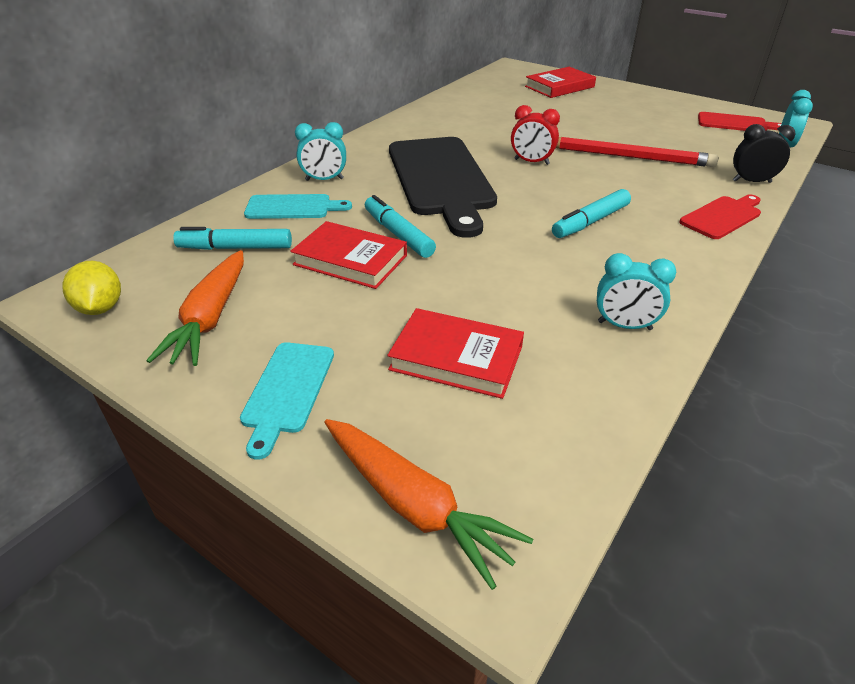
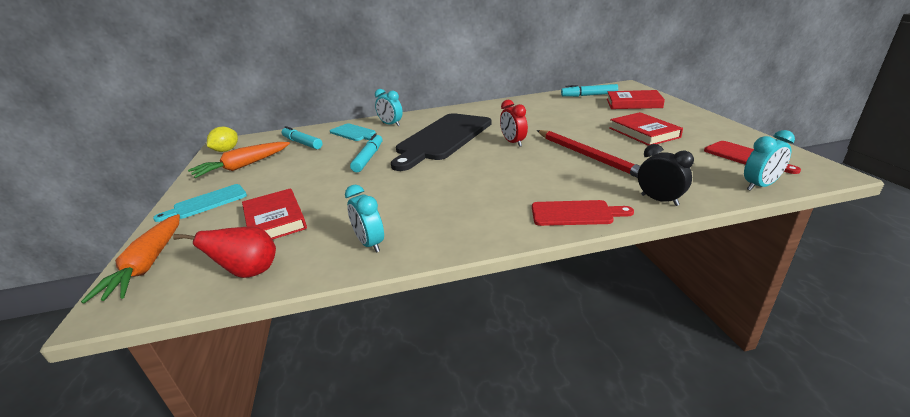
camera: 45 degrees right, 10 degrees down
(350, 260) = (327, 162): red book -> red book (643, 132)
(573, 424) = (249, 273): none -> red pear
(590, 222) = (475, 185): turquoise marker -> turquoise marker (589, 95)

